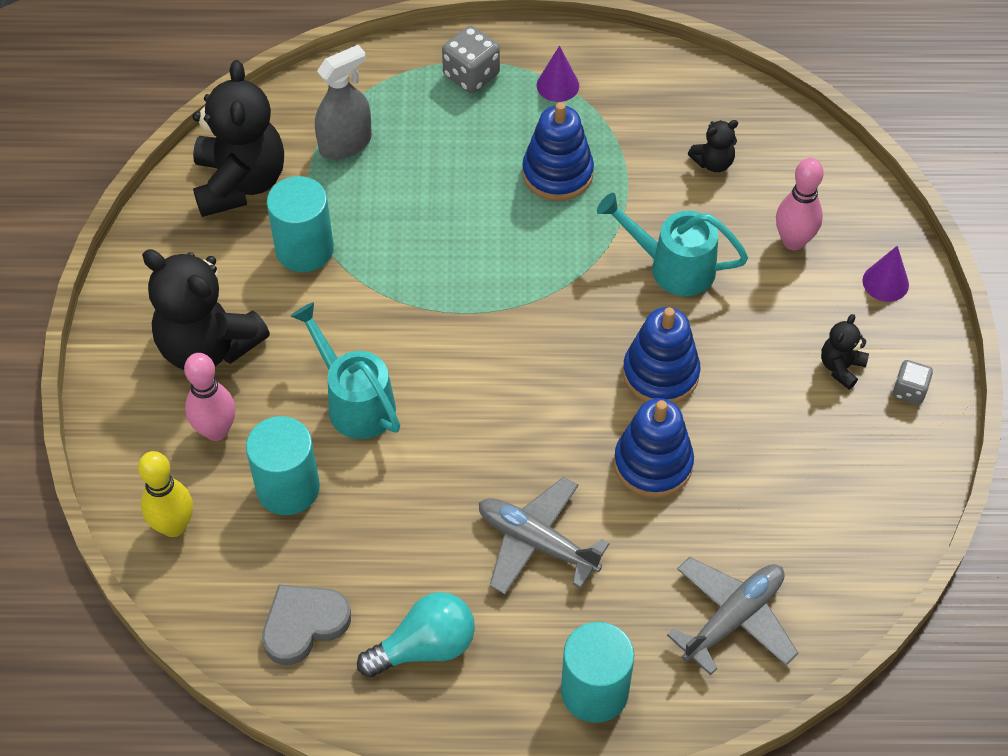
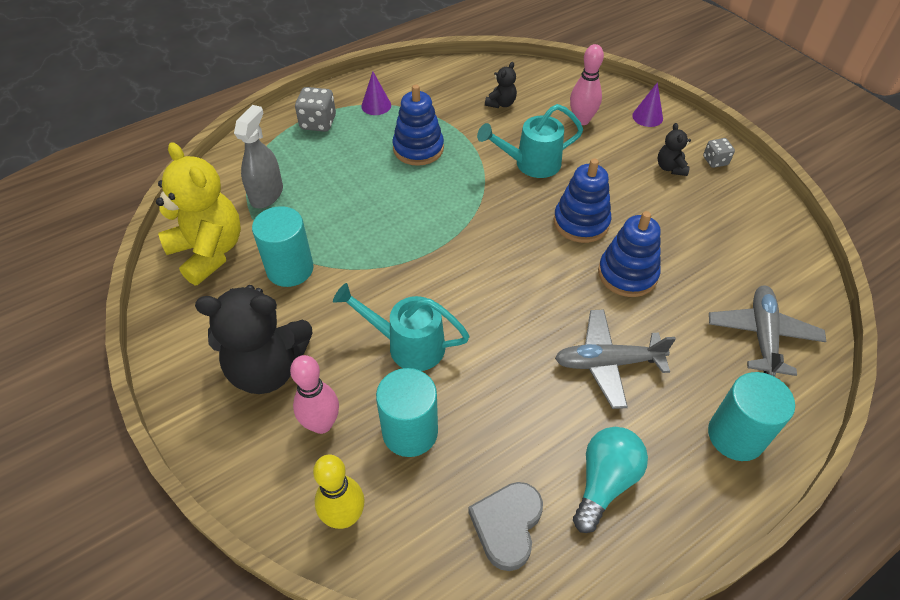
camera: 35 degrees left, 5 degrees down
(240, 183) = (209, 252): black teddy bear -> yellow teddy bear

